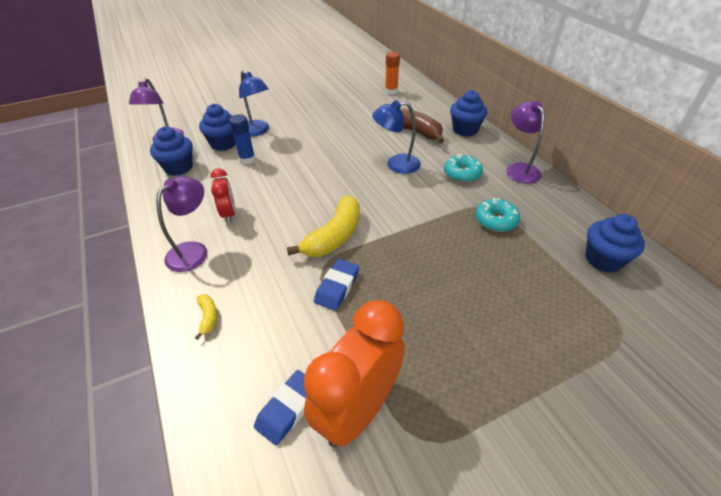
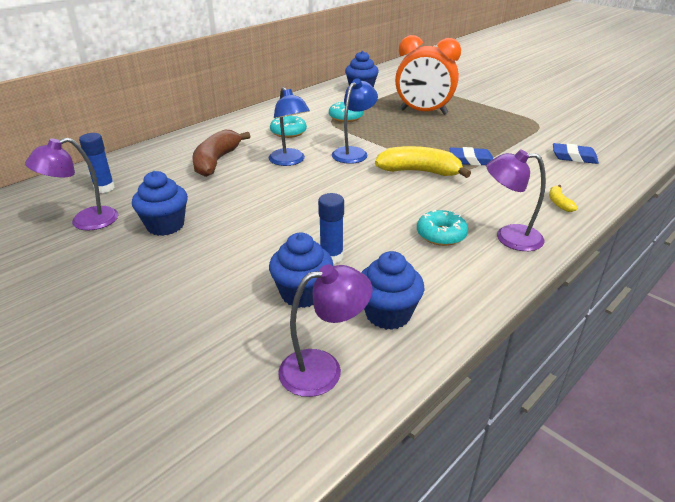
camera: 110 degrees left, 10 degrees down
(208, 317) = (559, 203): yellow banana -> yellow banana turned 60 degrees counterclockwise
(229, 214) = (441, 235): red clock -> turquoise donut
(257, 131) = (253, 272): blue lamp -> blue lamp (353, 152)
(357, 410) = (546, 139): orange clock -> orange clock (423, 112)
(391, 91) = (104, 188): orange glue stick -> blue glue stick
(465, 130) = (204, 137): blue cupcake -> blue cupcake (165, 225)
(519, 169) = (268, 113): purple lamp -> purple lamp (85, 222)

